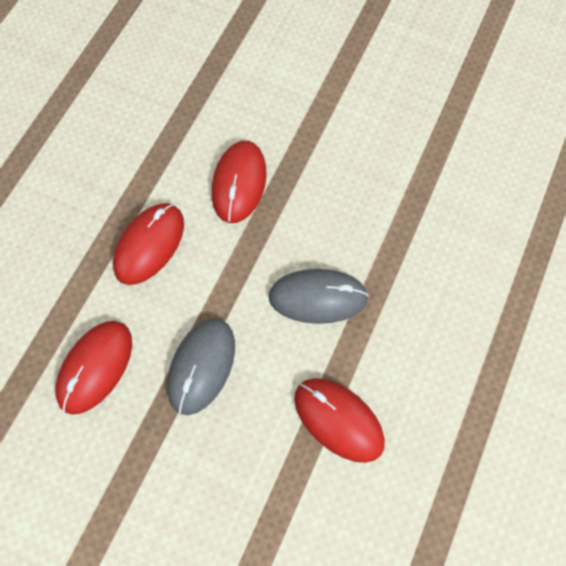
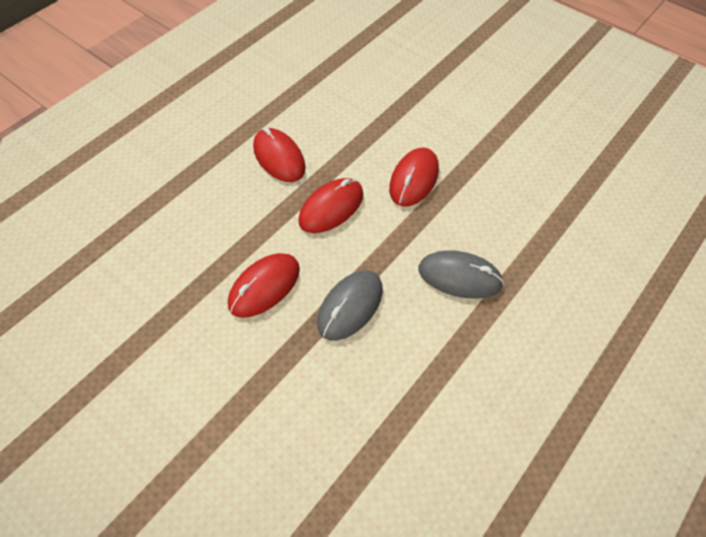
camera: 15 degrees right, 10 degrees down
(338, 420) = (456, 376): red mouse -> red mouse (279, 157)

